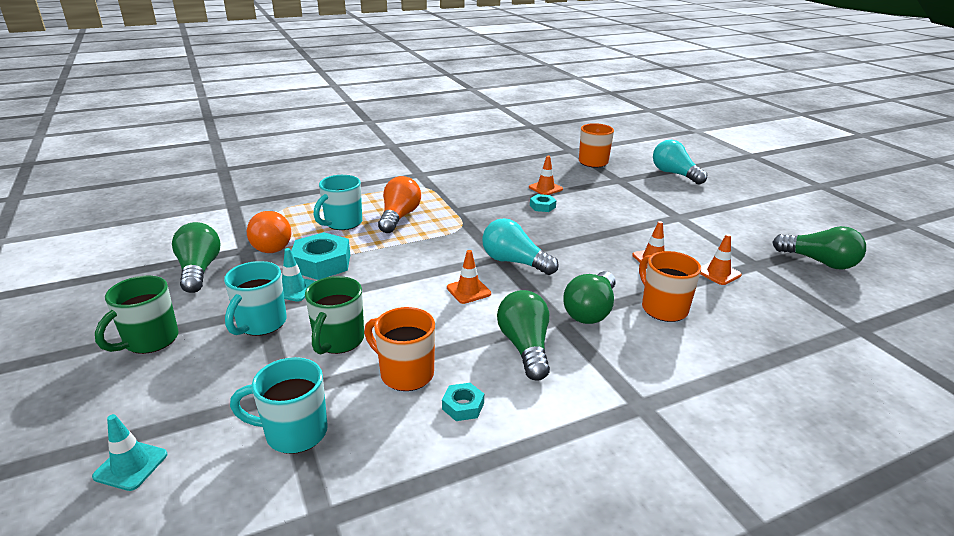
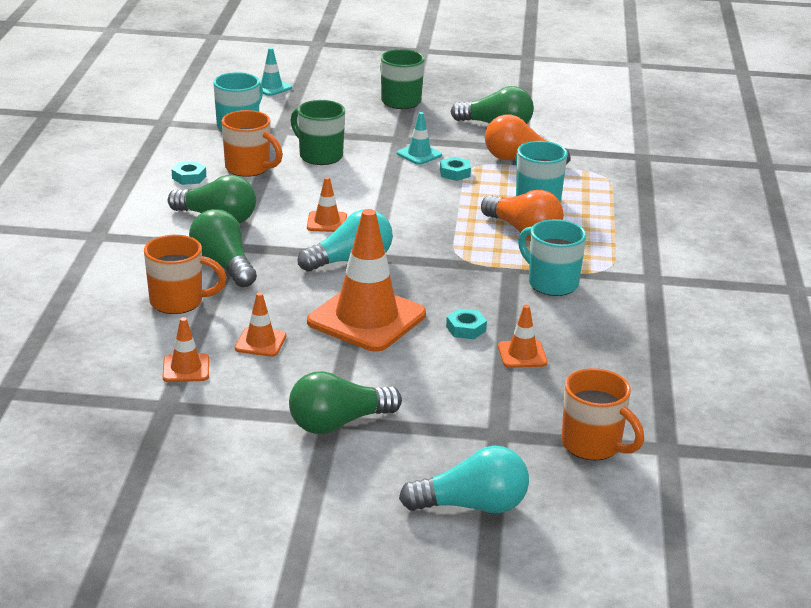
camera: 120 degrees right, 0 degrees up
(260, 324) = (378, 135): turquoise mug -> turquoise mug (551, 283)
(322, 263) = (455, 173): turquoise nut -> turquoise nut, size x0.51
(405, 373) = (249, 168): orange mug -> orange mug turned 60 degrees clockwise
(575, 235) = (366, 318): none -> orange traffic cone
(819, 262) = (111, 458): green light bulb -> green light bulb (338, 423)

